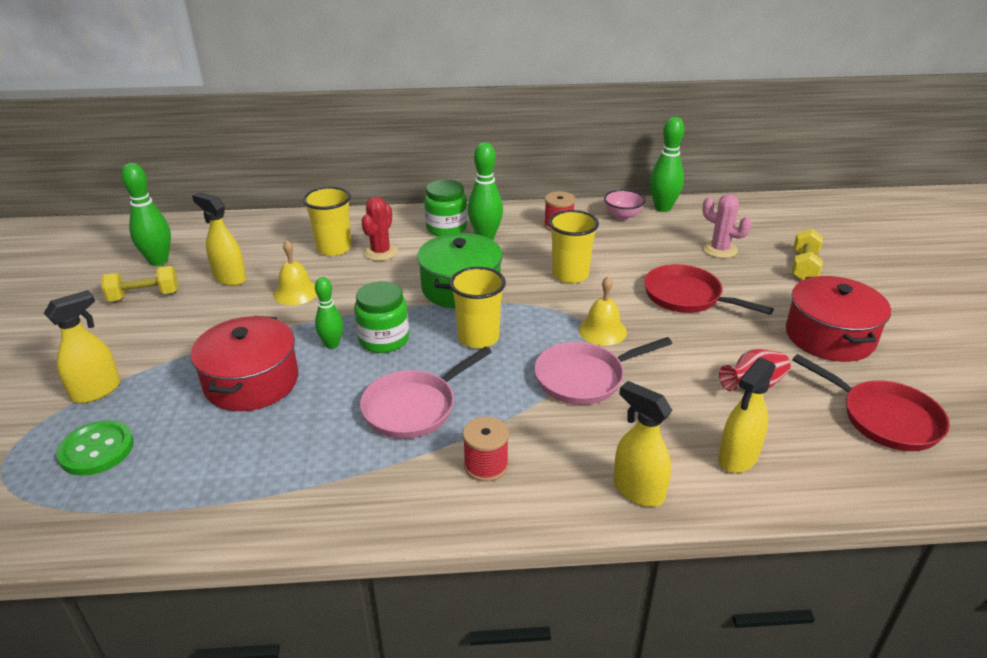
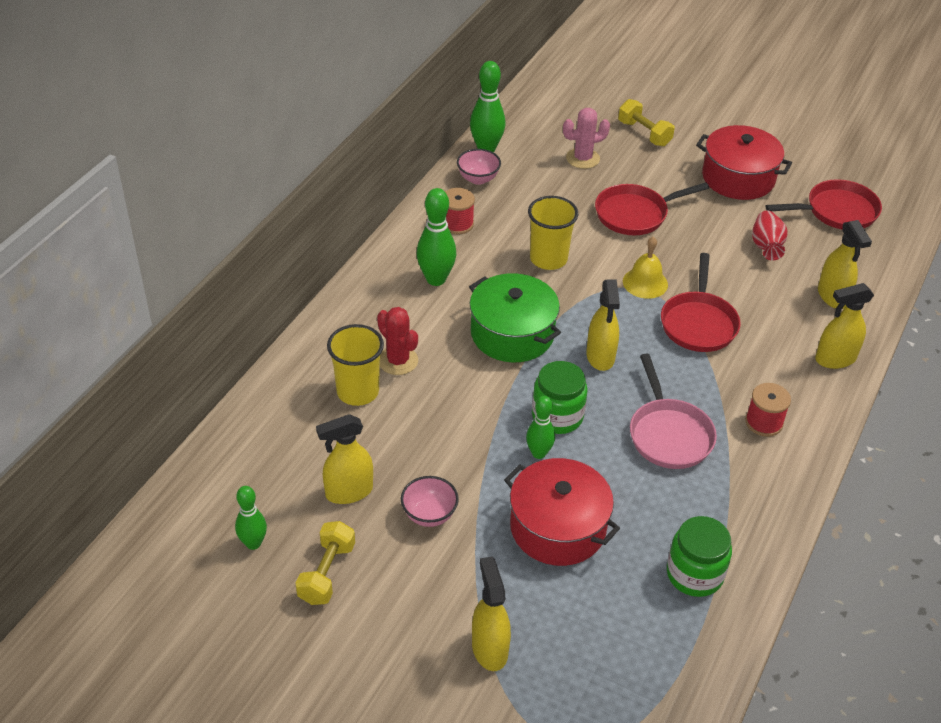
camera: 60 degrees left, 10 degrees up
(97, 450) = (587, 665): green button -> none
(158, 261) = (253, 543): green bowling pin -> green bowling pin, size x0.64
(227, 317) = (429, 515): none -> pink bowl
(296, 292) = (424, 449): yellow bell -> none
(446, 228) = (392, 296): green jar -> green jar (694, 574)
(478, 338) = (600, 357): yellow cup -> yellow spray bottle
(584, 378) = (698, 323): pink pan -> red pan

